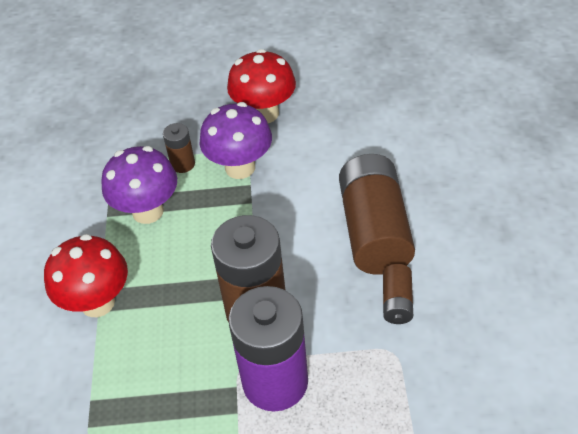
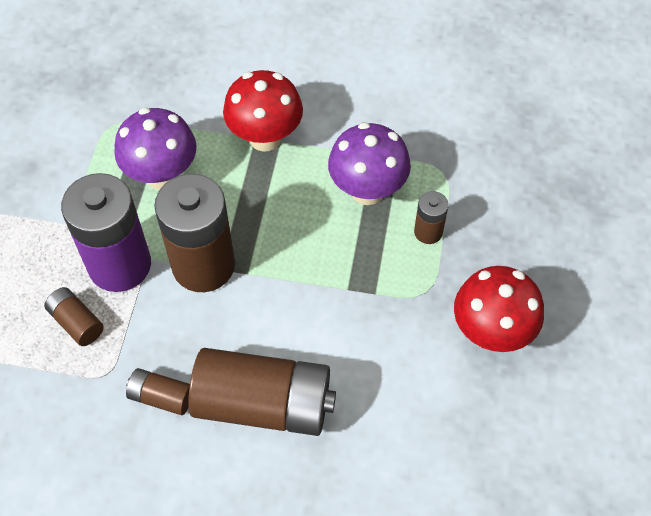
camera: 100 degrees right, 10 degrees up
(240, 167) = (405, 288): purple mushroom -> purple mushroom (162, 175)
(350, 397) = (76, 322): none -> brown battery

